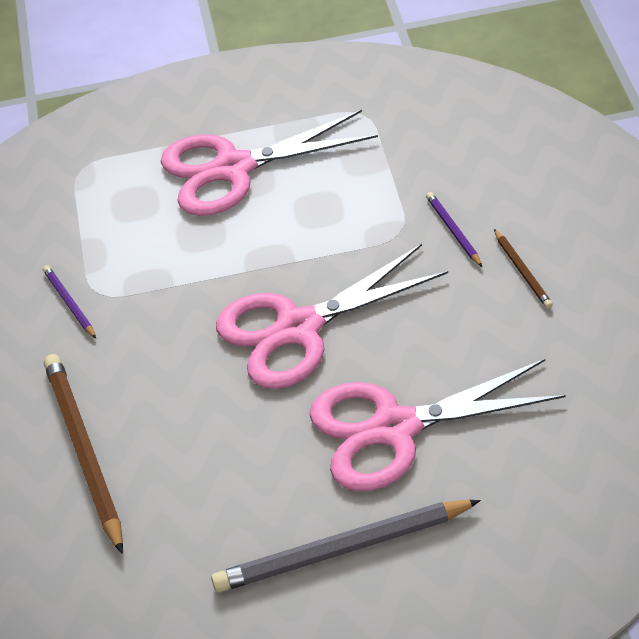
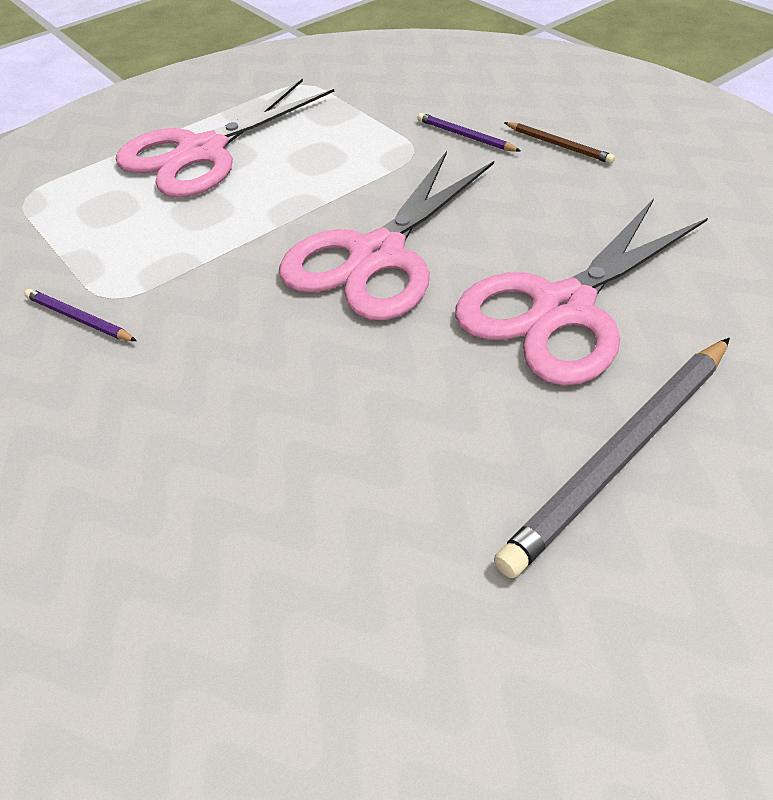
camera: 30 degrees left, 0 degrees up
(84, 452) = (196, 474): brown pencil -> none

